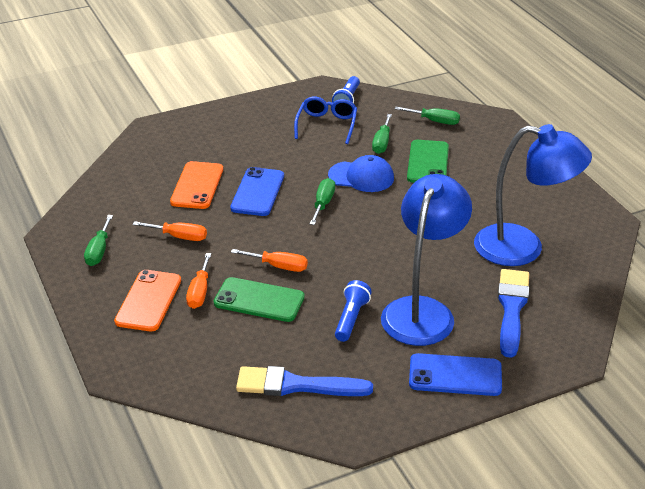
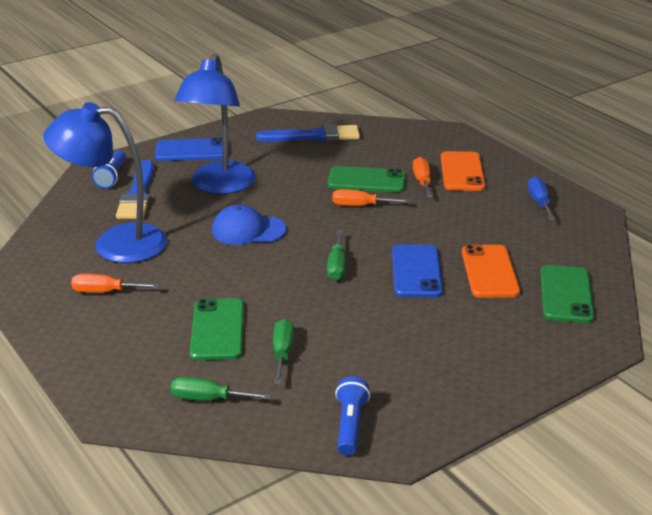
camera: 170 degrees right, 5 degrees down
(99, 251) = (539, 202): green screwdriver -> blue screwdriver
(151, 161) = (566, 295): none -> green phone
(179, 237) = (471, 221): orange screwdriver -> orange screwdriver (105, 292)
(327, 125) = (367, 374): blue glasses -> none
(351, 319) = (281, 176): blue flashlight -> blue flashlight (112, 177)
(361, 177) = (300, 302): blue cap -> blue cap (248, 230)

